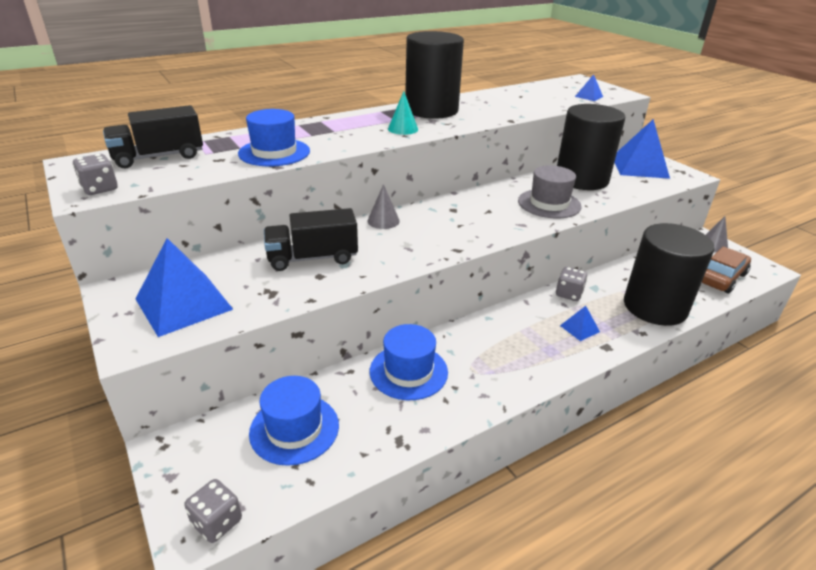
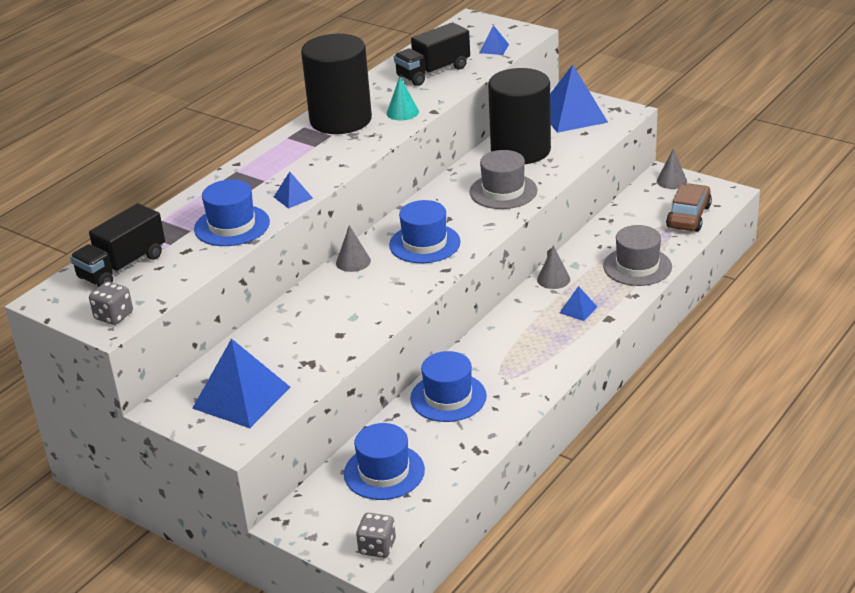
camera: 20 degrees left, 0 degrees up
(312, 258) = (317, 321): black truck -> black truck (433, 72)
(343, 146) = (293, 197): none -> blue pyramid
(403, 129) = (332, 156): turquoise cone -> turquoise cone (402, 112)
(454, 224) = (424, 243): none -> blue hat
(569, 294) = (553, 279): grey dice -> grey cone
(655, 307) = (637, 266): black cylinder -> grey hat

